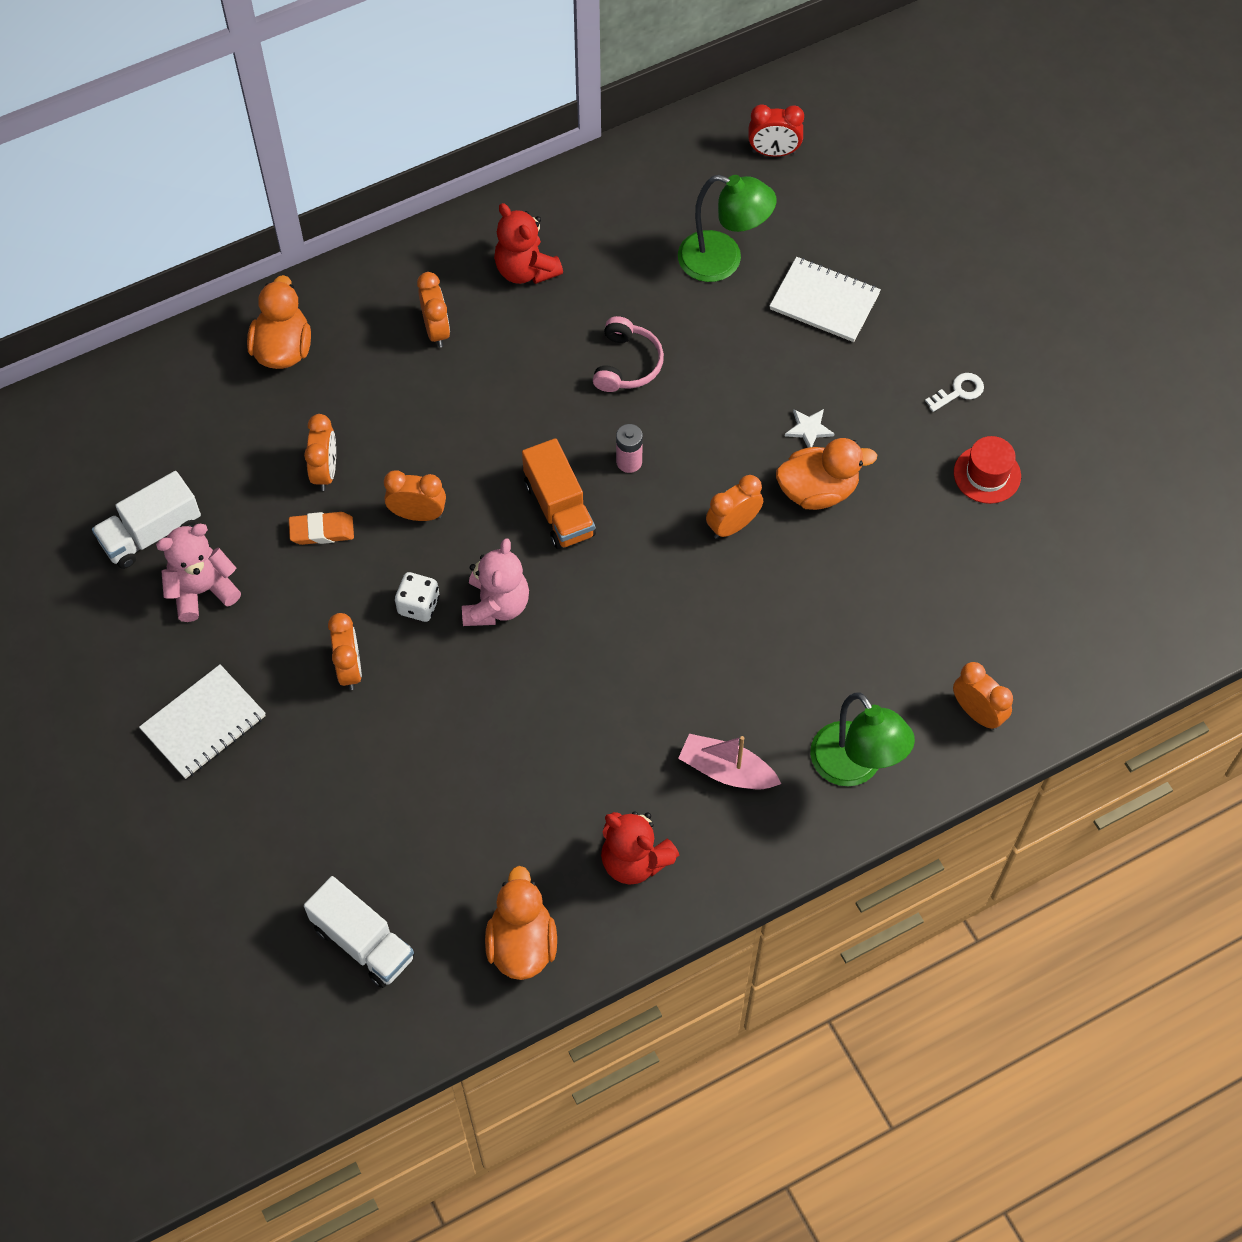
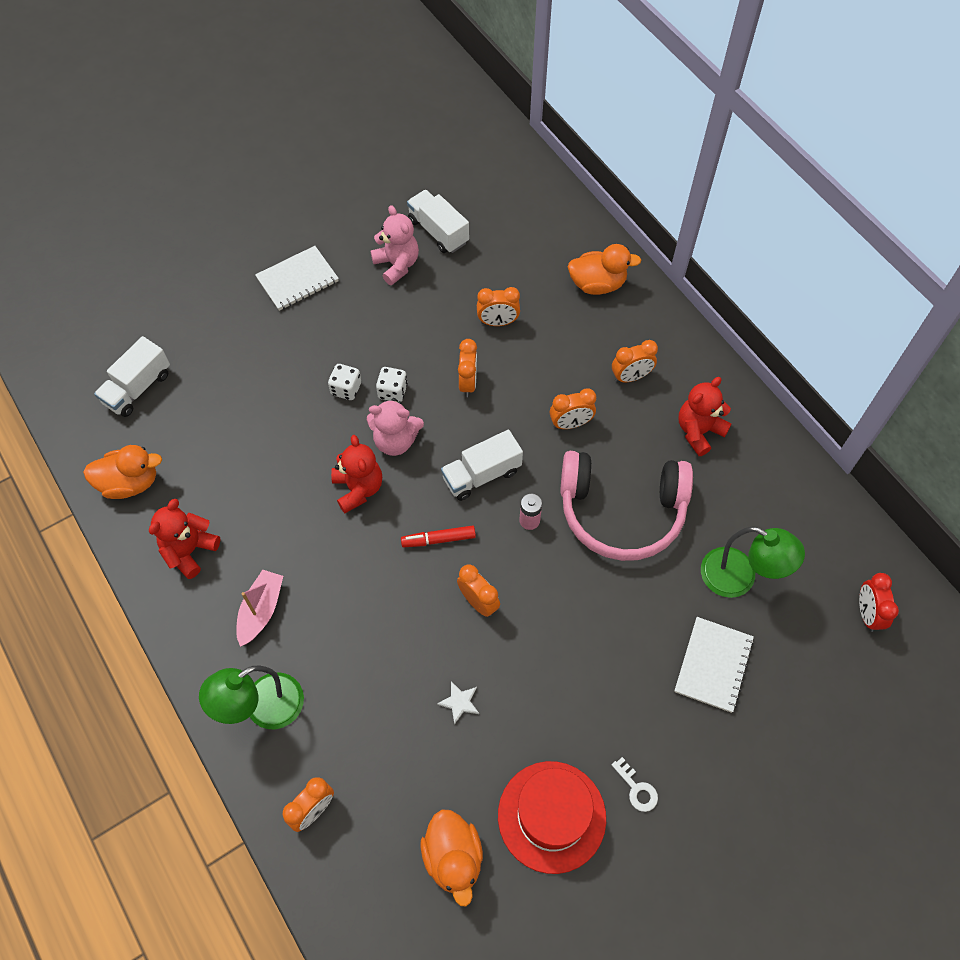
camera: 85 degrees right, 0 degrees up
(204, 723) = (297, 280): white notebook -> white notebook turned 75 degrees counterclockwise
(322, 531) = (448, 326): orange eraser -> none
(349, 668) = (340, 356): orange clock -> orange clock (570, 424)
(406, 663) = (346, 389): none -> white dice
(559, 509) = (481, 475): orange truck -> white truck
(563, 652) = (358, 489): none -> red teddy bear
(627, 364) = (621, 512): pink headphones -> pink headphones, size x2.07
(645, 563) = (438, 539): none -> red marker
(723, 261) = (739, 578): green lamp -> green lamp turned 75 degrees counterclockwise
(809, 429) = (579, 658): white star -> white star (459, 702)
(818, 490) = (518, 668): orange duck -> orange duck (453, 858)
(987, 474) = (551, 816): red hat -> red hat, size x1.77

